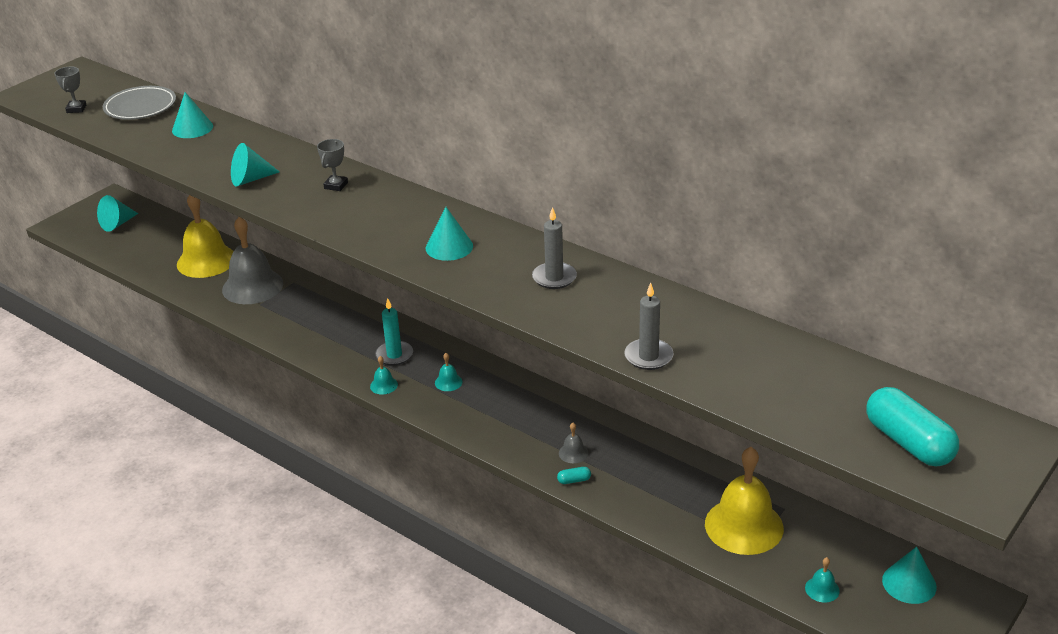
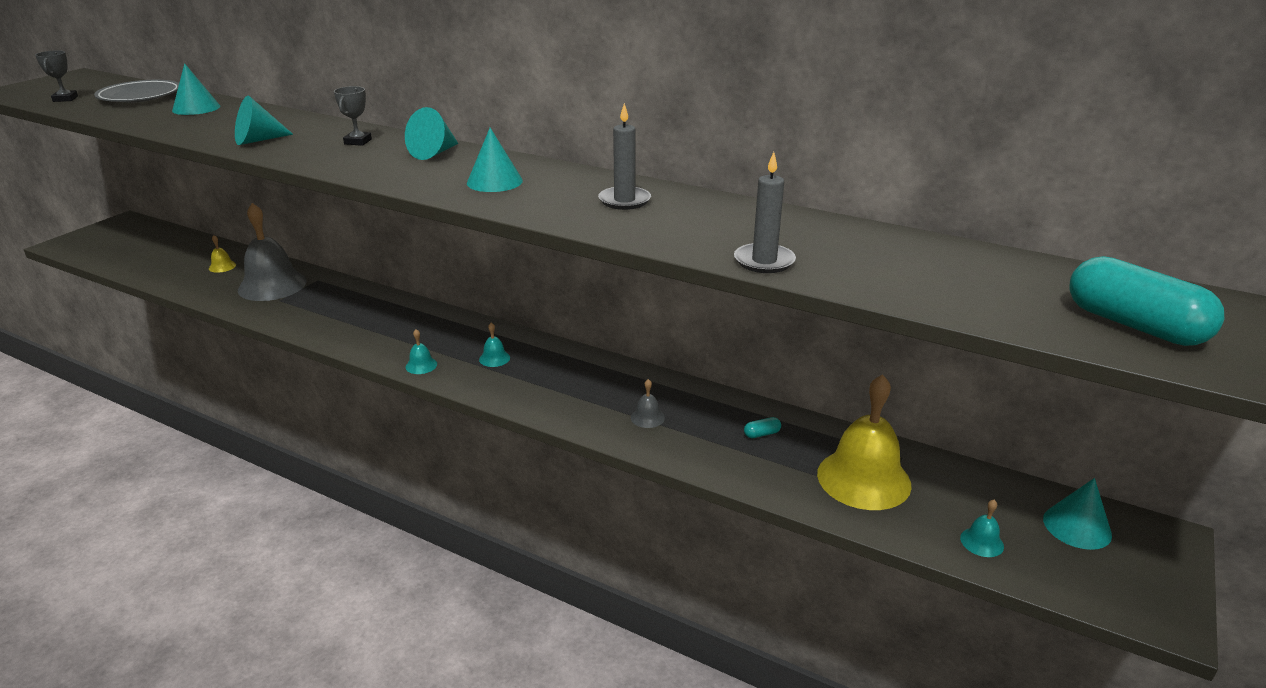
camera: 10 degrees left, 5 degrees down
(117, 224) = (127, 241): turquoise cone -> turquoise cone (434, 153)
(206, 261) = (222, 266): yellow bell -> yellow bell, size x0.41
(394, 355) = (431, 337): turquoise candle -> none
(574, 480) = (655, 445): turquoise capsule -> turquoise capsule (762, 434)

